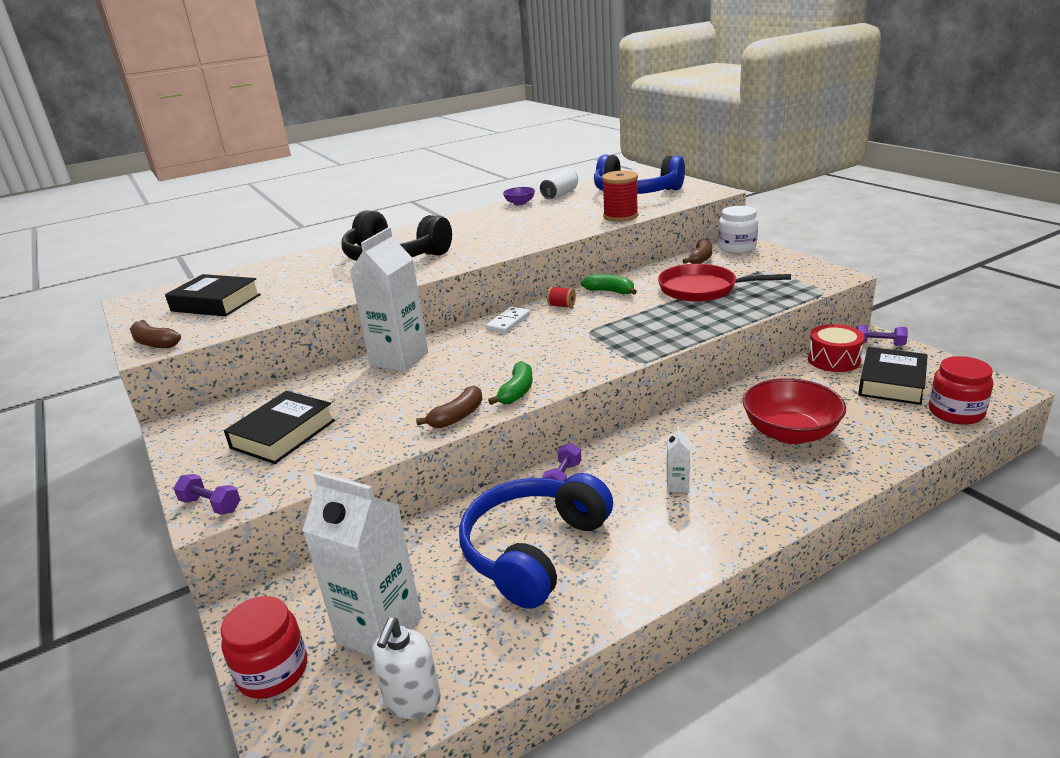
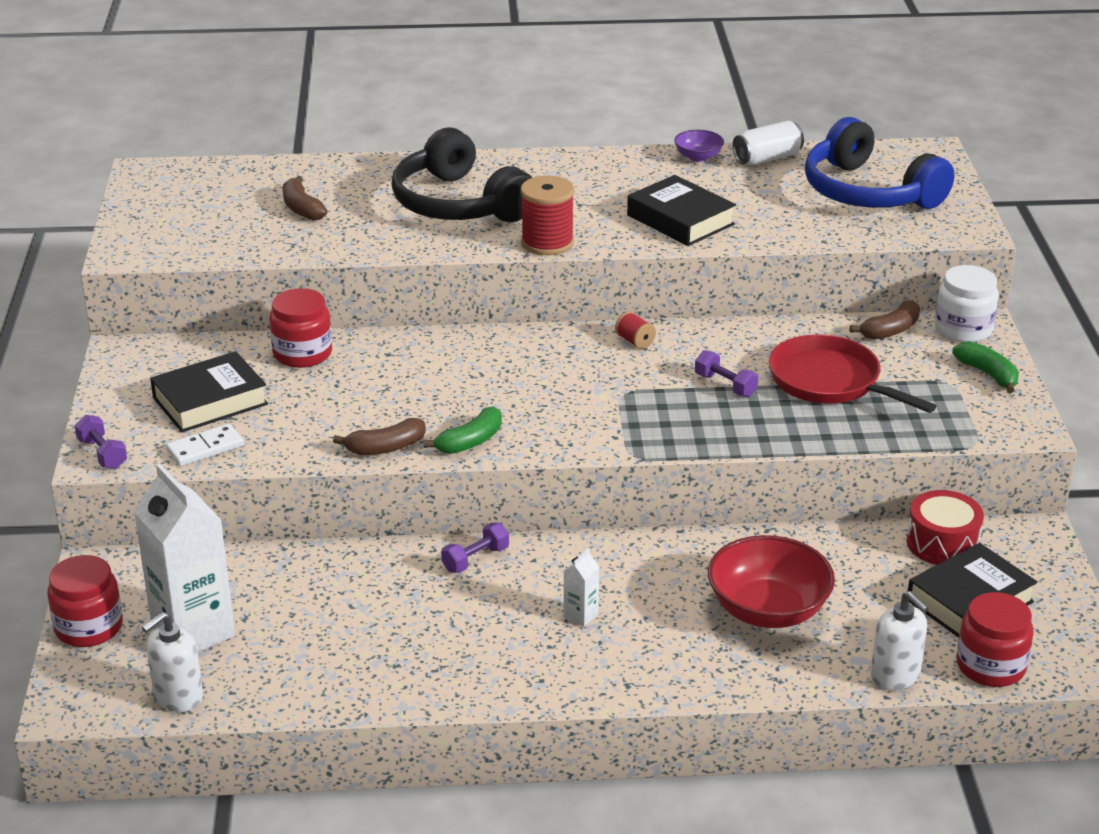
camera: 25 degrees right, 5 degrees up
(154, 343) = (131, 248): brown banana -> brown banana (302, 208)
(216, 303) = (221, 209): black book -> black book (680, 220)
(334, 381) = (302, 353): none -> red jar
(399, 359) = (389, 349): white carton -> none
(508, 322) = (550, 342): white domino -> white domino (205, 448)
(534, 550) = (380, 619): blue headphones -> none
(610, 291) = (715, 341): green banana -> green banana (988, 374)
(620, 216) = (793, 233): red spool -> red spool (547, 243)
(879, 344) = (1030, 546): purple dumbbell -> purple dumbbell (725, 385)
(915, 440) = (895, 676): none -> white soap dispenser

